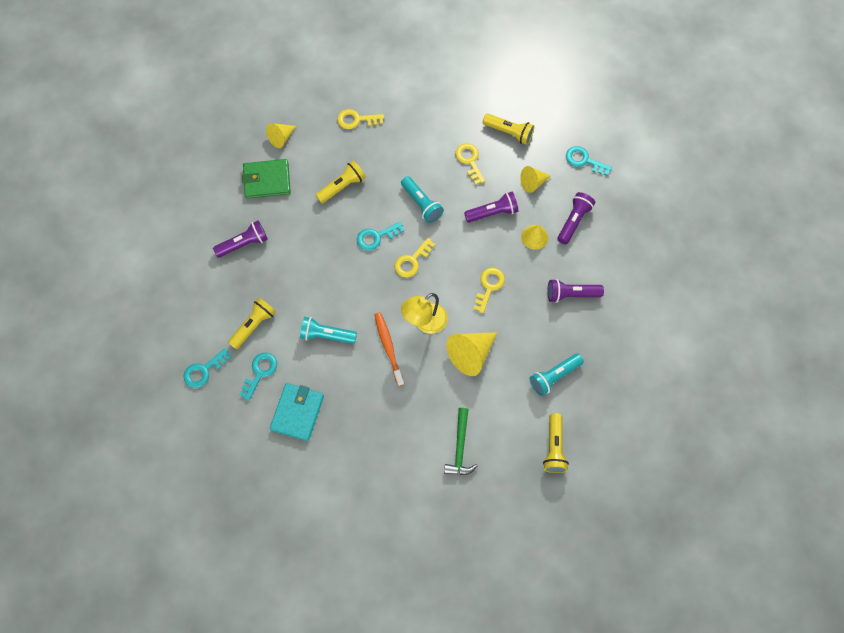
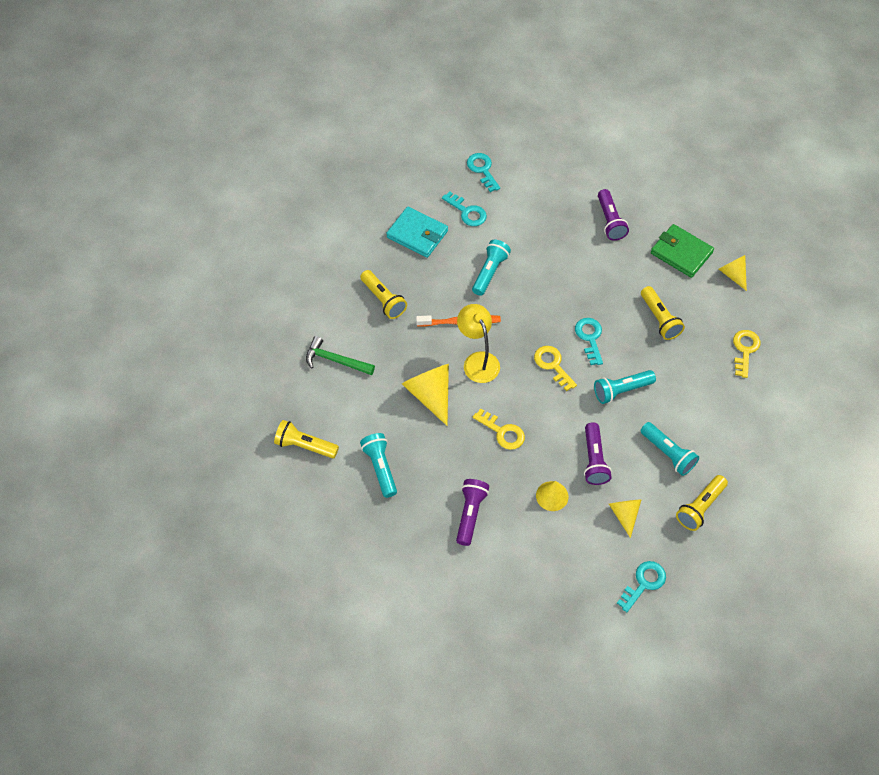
camera: 105 degrees right, 10 degrees down
(253, 325) = (517, 215): yellow flashlight -> yellow flashlight (383, 300)
(267, 180) = (681, 253): green wallet -> green wallet turned 60 degrees counterclockwise
(469, 161) = (668, 453): yellow key -> turquoise flashlight
(573, 221) = (562, 545): purple flashlight -> none

